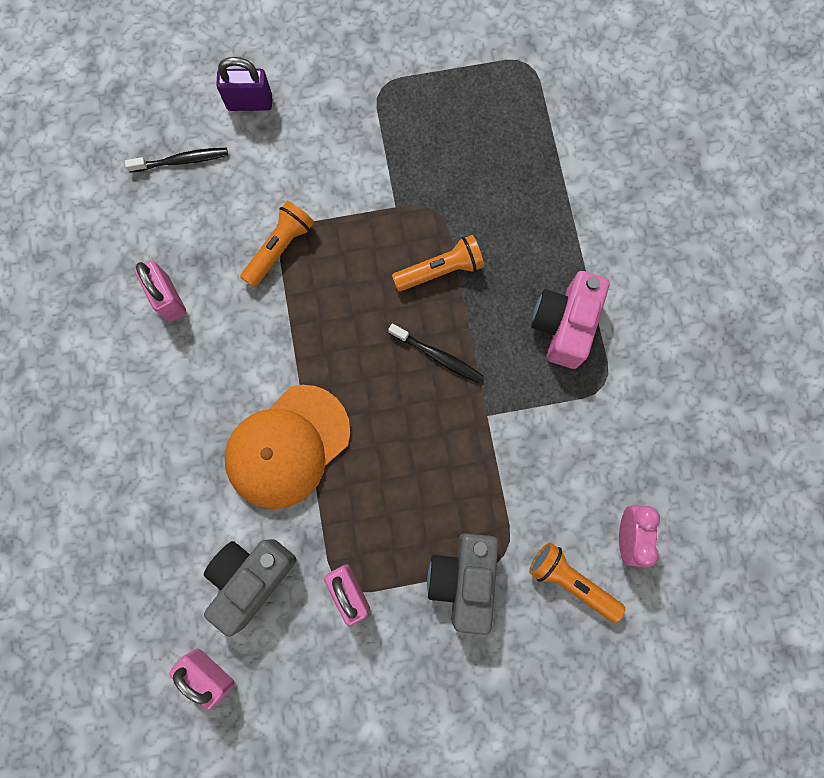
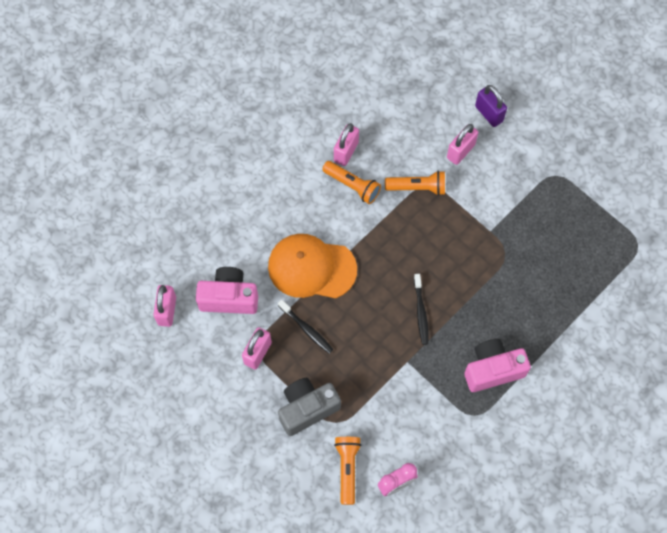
camera: 55 degrees right, 10 degrees down
(181, 161) = (427, 103): black toothbrush -> black toothbrush (306, 329)
(251, 578) = (229, 298): grey camera -> pink camera
(272, 167) = (460, 151): none -> pink padlock
(440, 270) = (471, 280): orange flashlight -> orange flashlight (352, 185)

